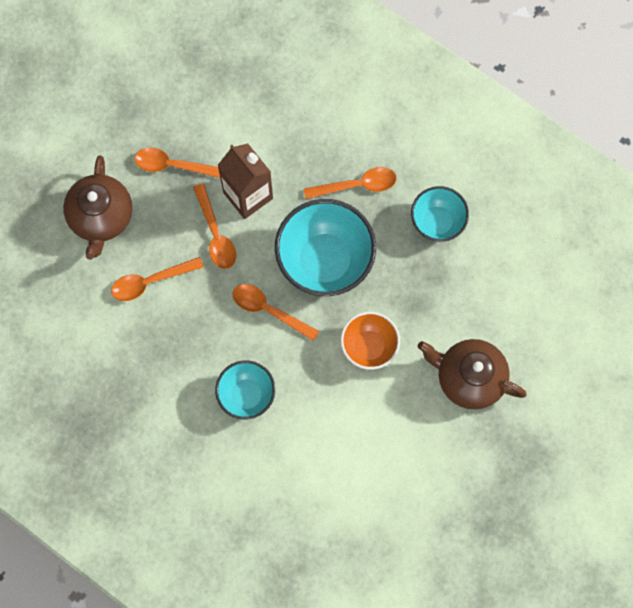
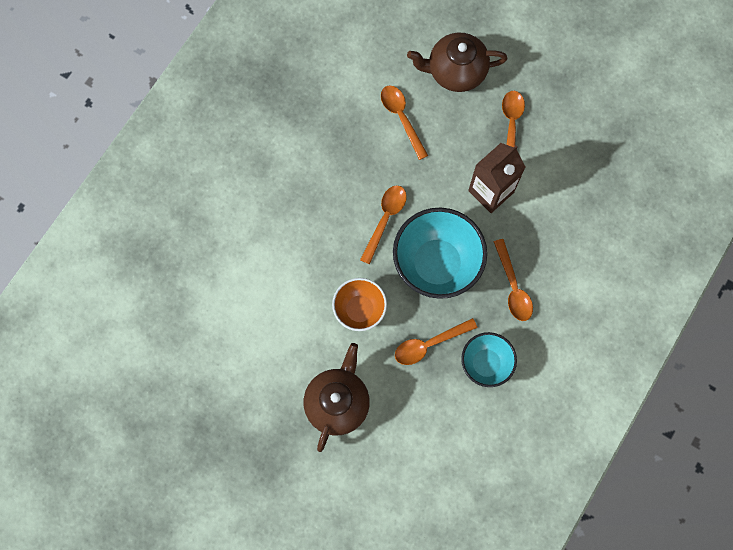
camera: 85 degrees right, 0 degrees up
(216, 234) = (451, 167): orange spoon -> orange spoon (429, 344)
(246, 395) = (306, 208): turquoise bowl -> none

